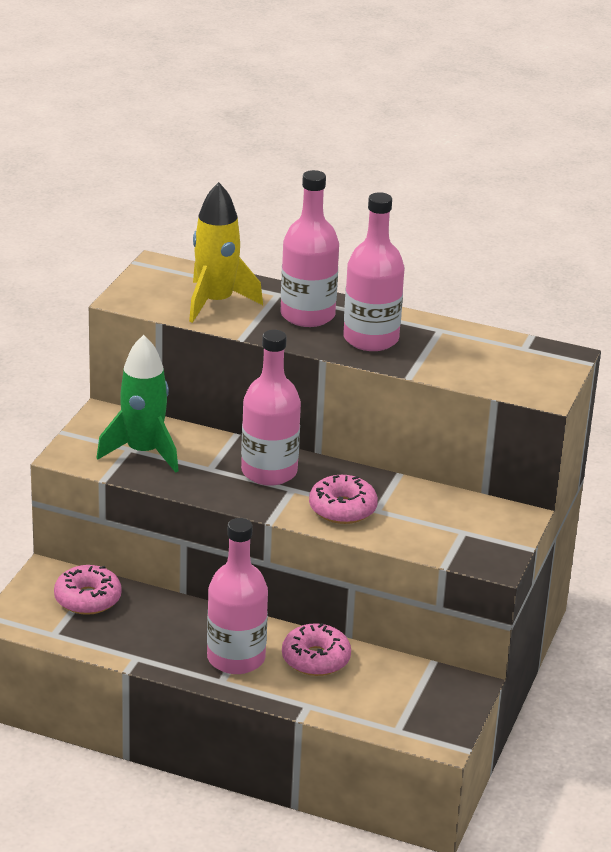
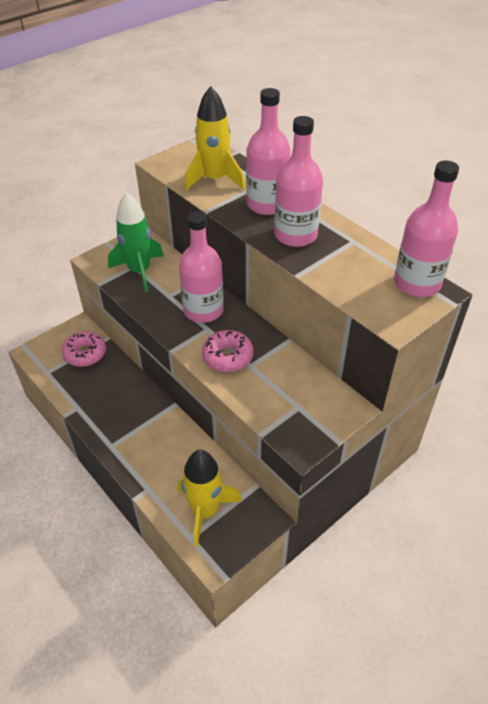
camera: 30 degrees right, 15 degrees up
(236, 658) = (133, 431): pink bottle -> pink bottle (417, 283)
(316, 659) = (181, 452): pink donut -> none
(394, 702) = (205, 511): none -> yellow rocket

